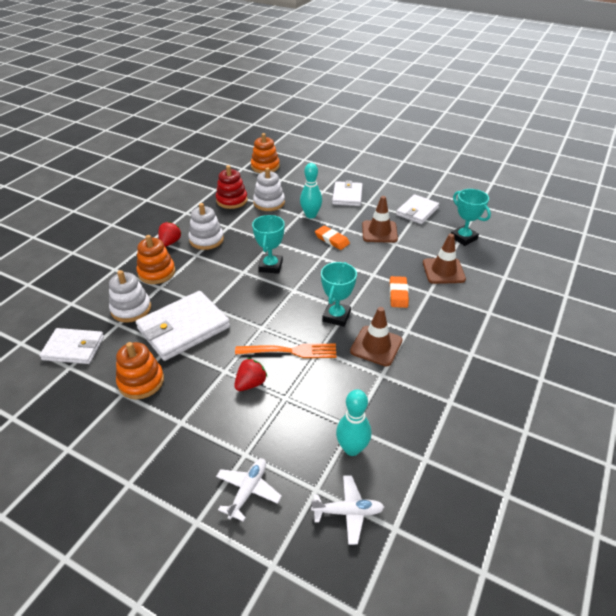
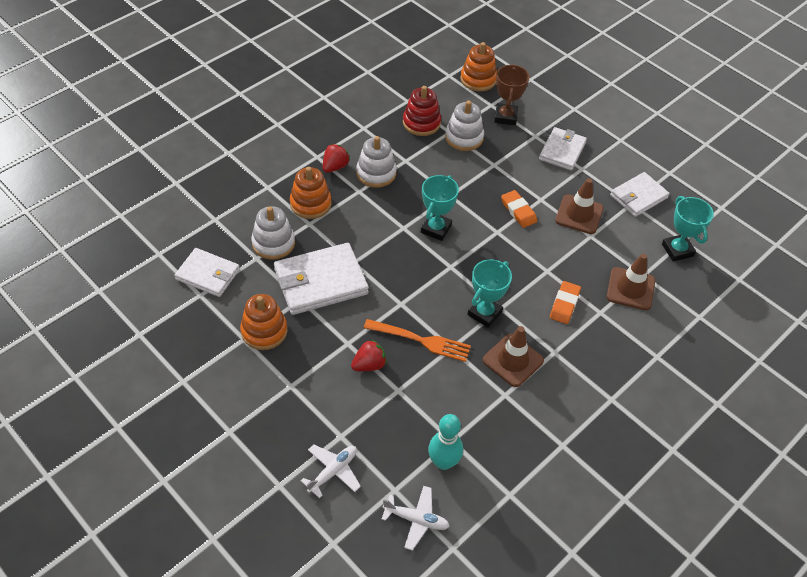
camera: 15 degrees right, 10 degrees up
(295, 184) = (505, 117): none -> brown trophy
(311, 215) = (507, 169): turquoise bowling pin -> none

